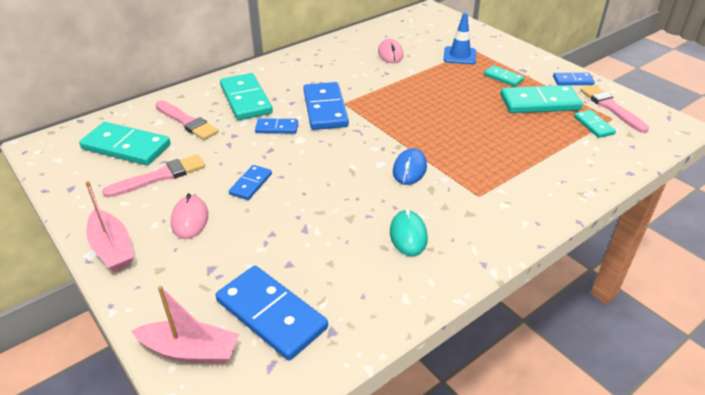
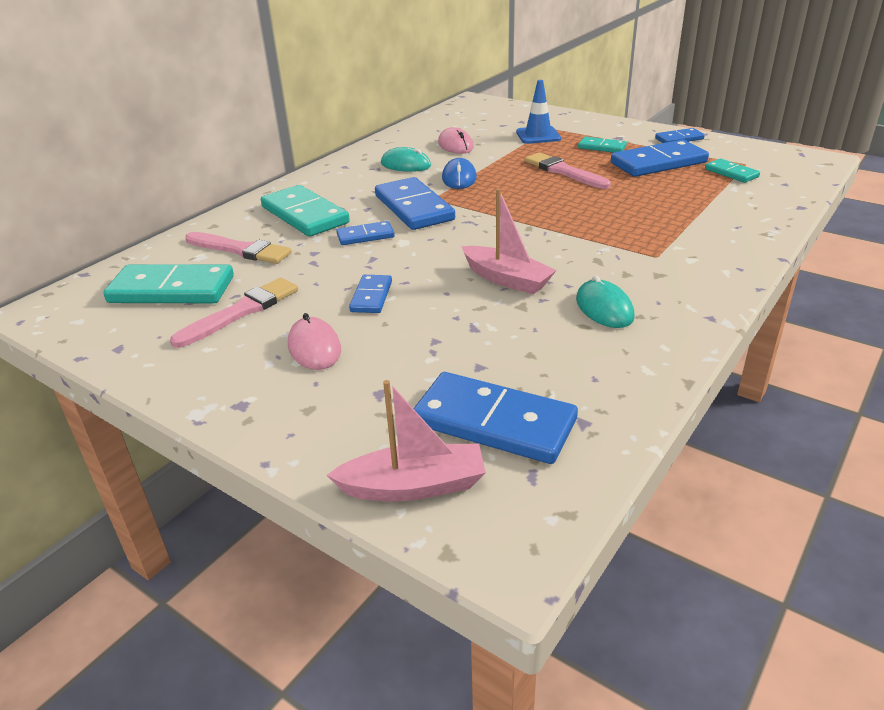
camera: 15 degrees left, 5 degrees down
(112, 248) = (226, 400): pink boat -> pink boat (507, 279)
(342, 66) = (406, 165): none -> turquoise mouse
(409, 169) = (558, 246): blue mouse -> blue mouse (459, 178)
(539, 103) = (658, 163): turquoise domino -> blue domino
(611, 107) = (737, 155): pink brush -> pink brush (564, 171)

